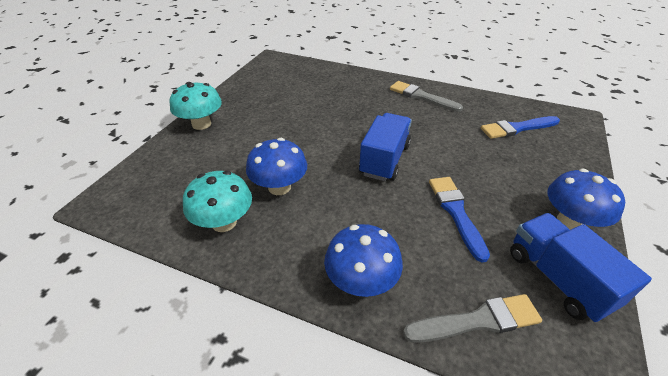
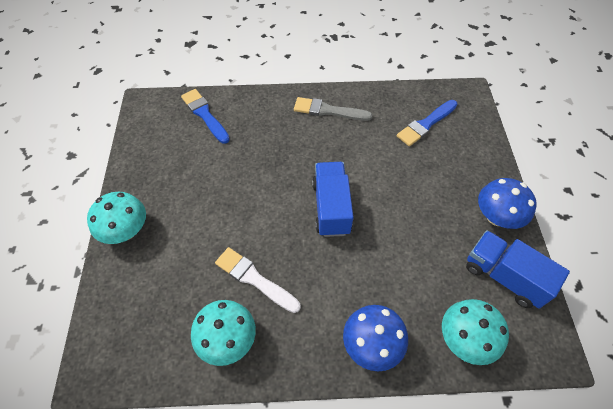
camera: 25 degrees left, 15 degrees up
(279, 187) = (254, 279): blue mushroom -> white brush
(456, 212) = (413, 243): blue brush -> blue brush (204, 114)
(477, 321) = (465, 339): grey brush -> turquoise mushroom

